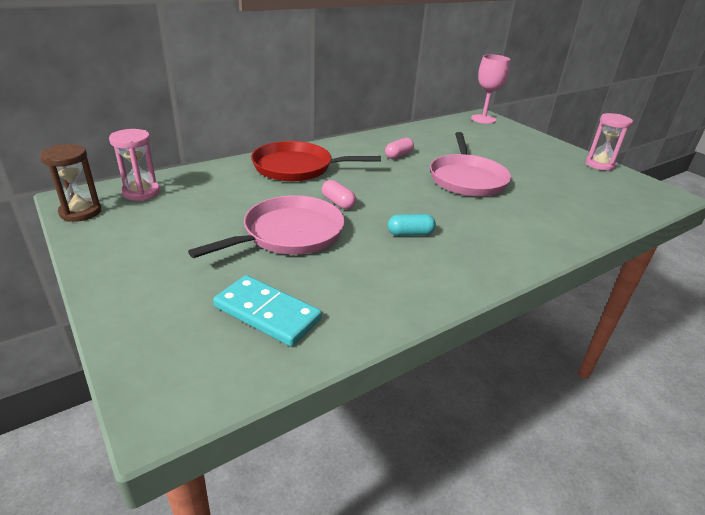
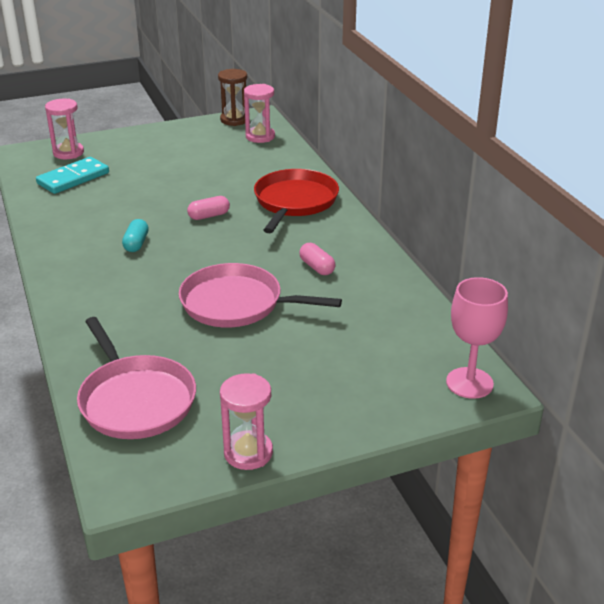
camera: 105 degrees right, 0 degrees up
(172, 342) = (68, 153): none -> pink hourglass
(289, 234) = (165, 190): pink pan -> pink pan (135, 400)

